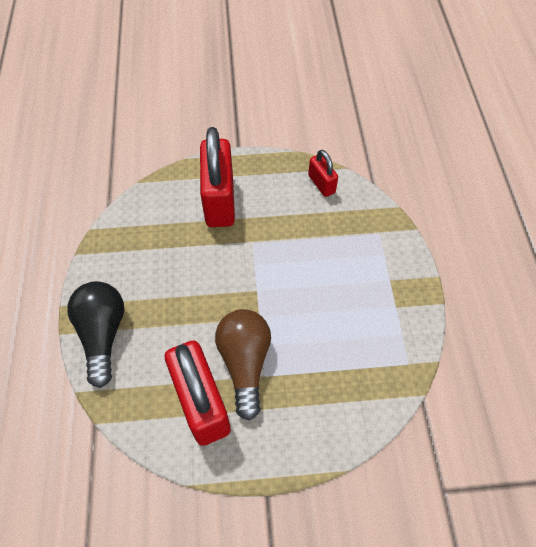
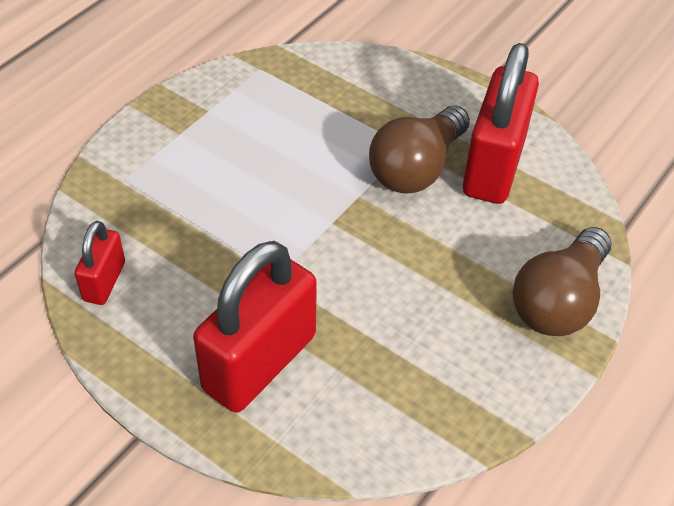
camera: 140 degrees left, 10 degrees down
(103, 334) = (559, 301): black light bulb -> brown light bulb

